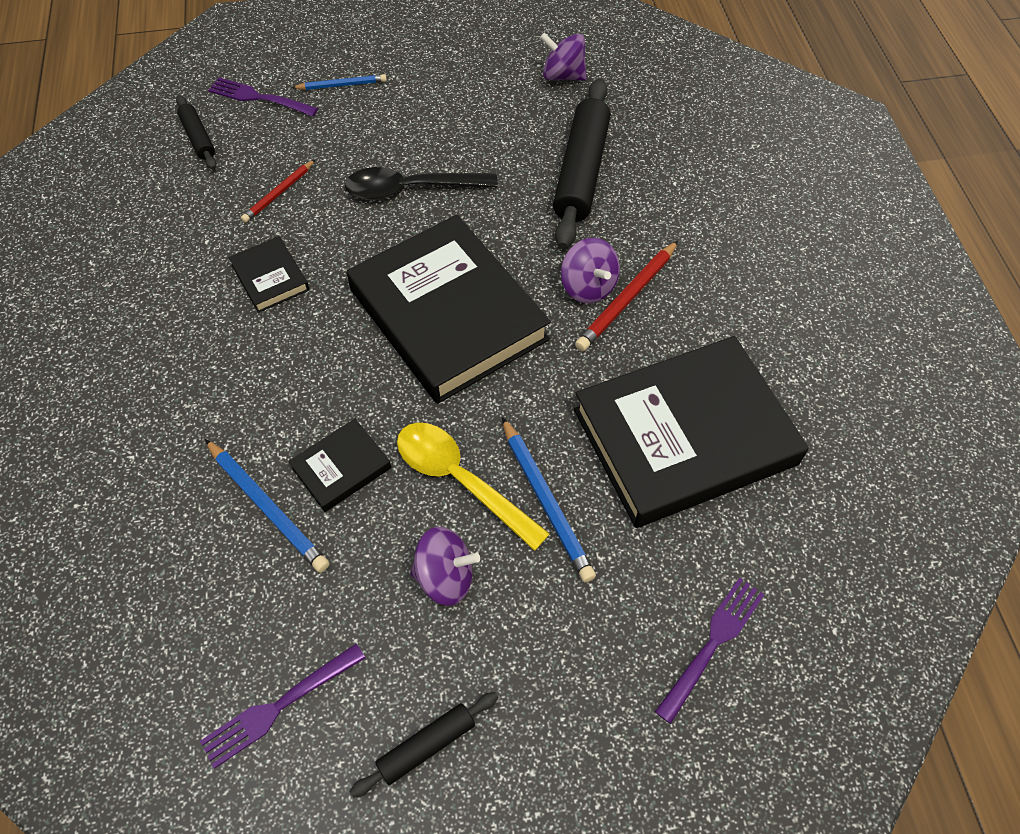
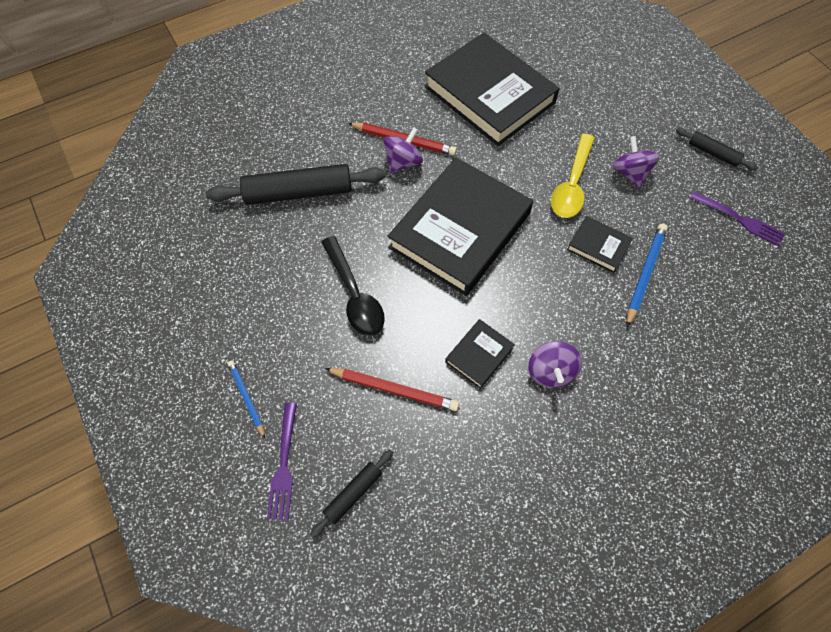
camera: 110 degrees left, 5 degrees up
(279, 193) = (394, 389): red pencil -> red pencil, size x1.55
(546, 501) = (562, 143): blue pencil -> none
(563, 75) = (192, 233): purple spinning top -> purple spinning top (550, 371)
(712, 644) = (596, 63): purple fork -> none

